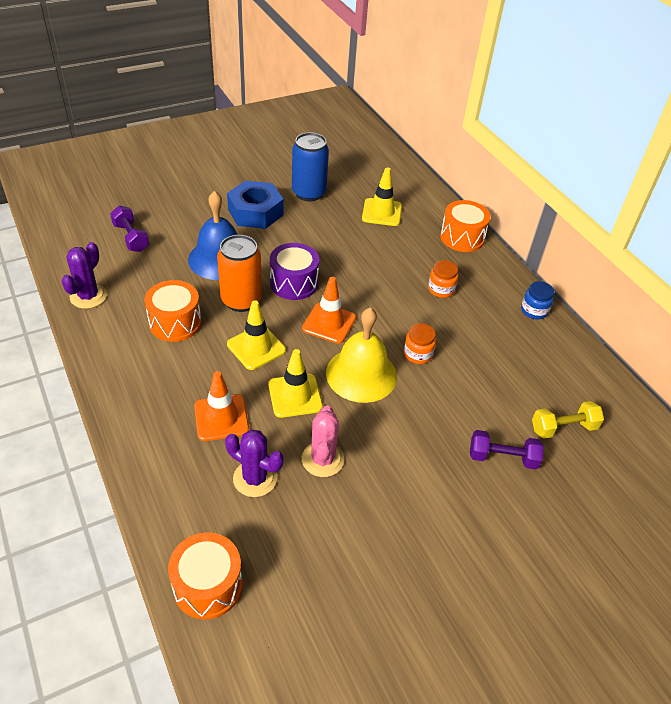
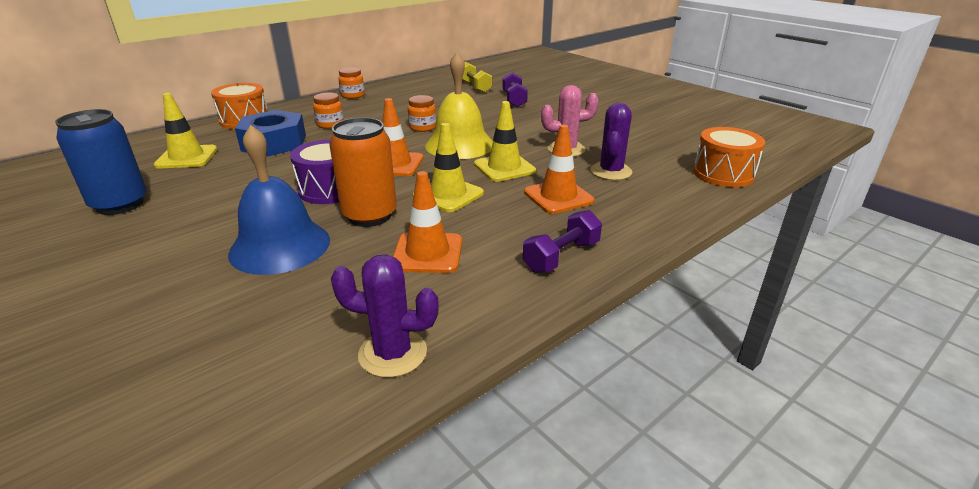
camera: 100 degrees left, 15 degrees down
(131, 238) = (210, 351): purple dumbbell -> purple dumbbell (561, 256)
(175, 322) = (427, 253): orange drum -> orange traffic cone
(255, 212) = (159, 237): blue nut -> blue nut (274, 143)
(534, 311) = (353, 95): blue jar -> orange jar

